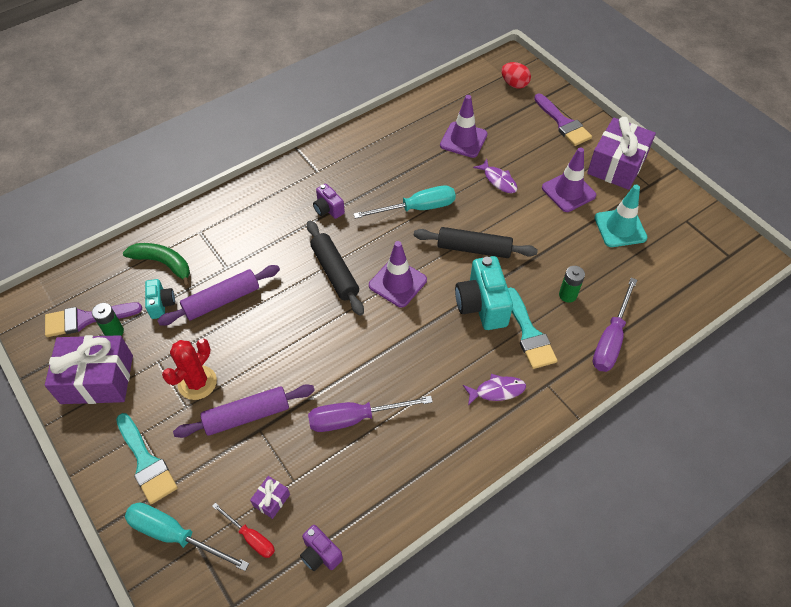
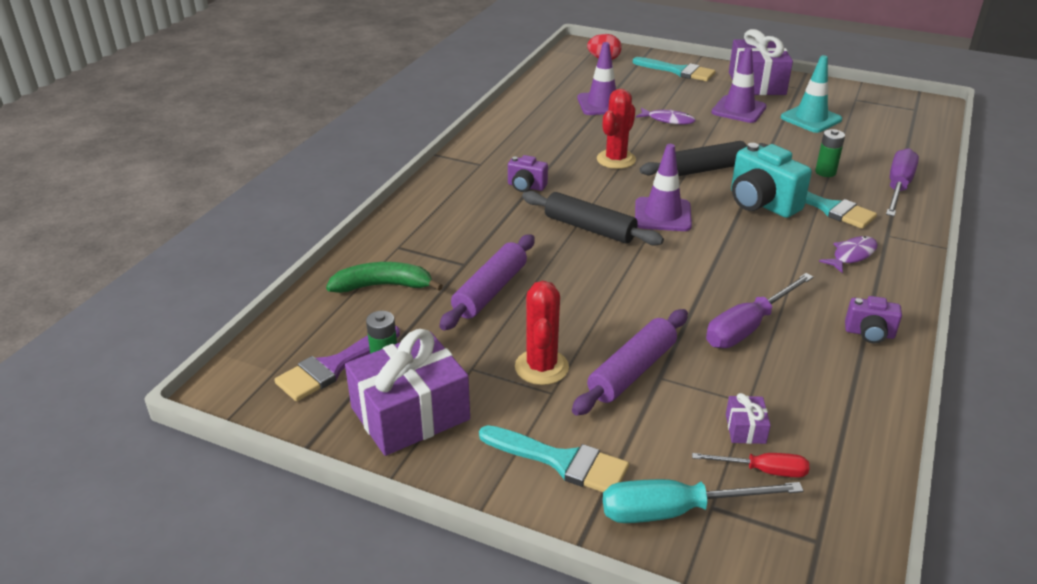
camera: 30 degrees left, 20 degrees down
(161, 304) = (420, 319): turquoise camera -> none
(320, 554) = (852, 449): purple camera -> purple camera (869, 333)
(417, 208) = (616, 159): turquoise screwdriver -> red cactus
(563, 123) = (678, 71): purple brush -> turquoise brush
(610, 339) = (898, 187): purple screwdriver -> purple screwdriver turned 150 degrees counterclockwise

